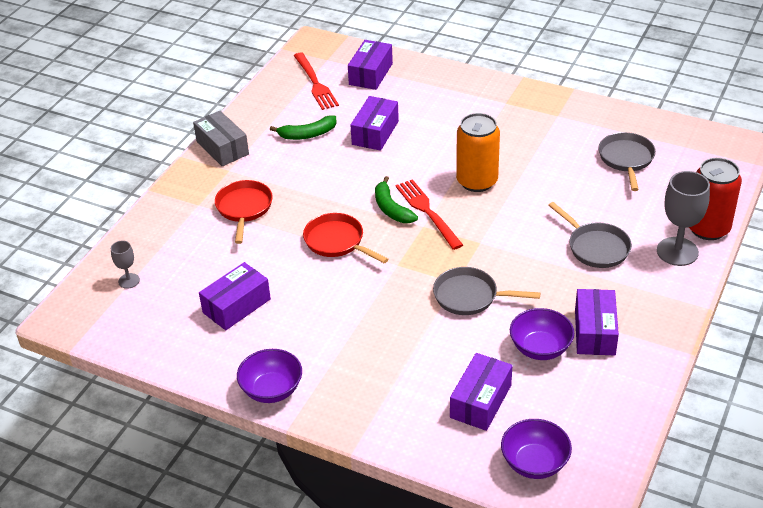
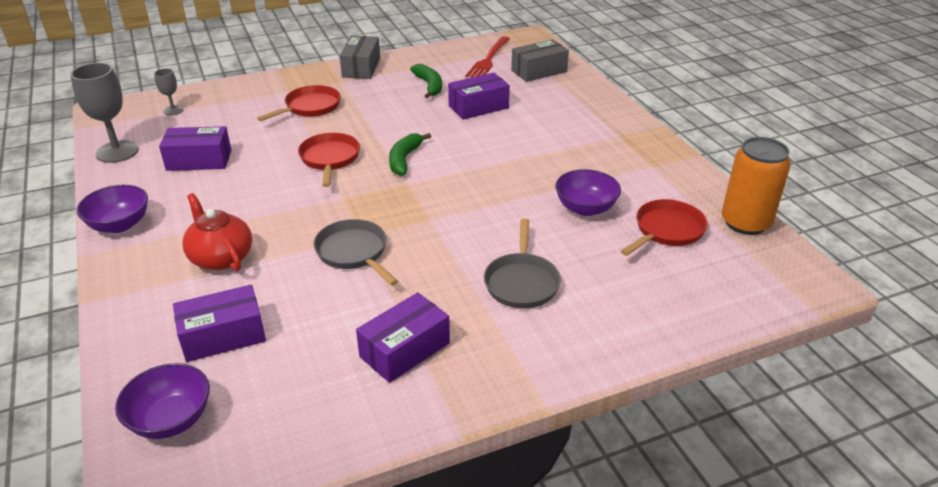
camera: 40 degrees right, 5 degrees down
(307, 134) = (429, 86): green banana -> green banana turned 135 degrees counterclockwise
(371, 74) = (539, 71): purple box -> grey box
(389, 359) = (221, 257): none -> red teapot
(427, 211) = (426, 175): red fork -> none
(477, 181) = (501, 176): orange can -> orange can (745, 223)
(540, 348) = (338, 329): purple bowl -> purple bowl (585, 208)
(626, 159) = (666, 230): grey pan -> red pan
(677, 251) = (597, 335): grey goblet -> grey goblet (117, 152)
(708, 228) = (663, 335): red can -> none

